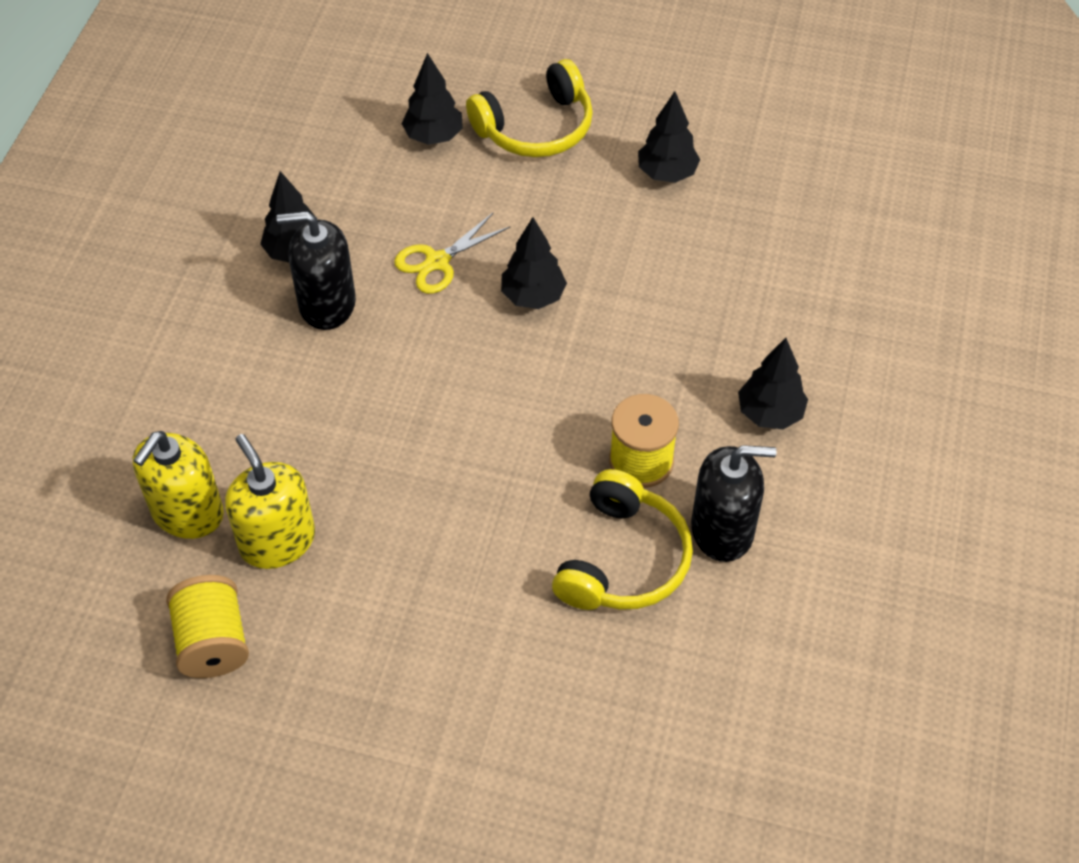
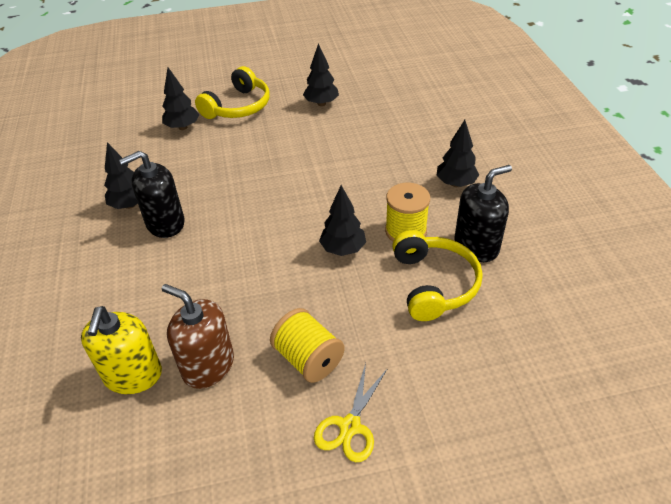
camera: 25 degrees left, 10 degrees down
(213, 642) = (197, 452): yellow spool -> yellow spool (308, 359)
(277, 541) = (208, 366): yellow soap dispenser -> brown soap dispenser
(437, 262) = (221, 180): yellow scissors -> yellow scissors (350, 426)
(533, 297) = (288, 177): black tree -> black tree (343, 249)

